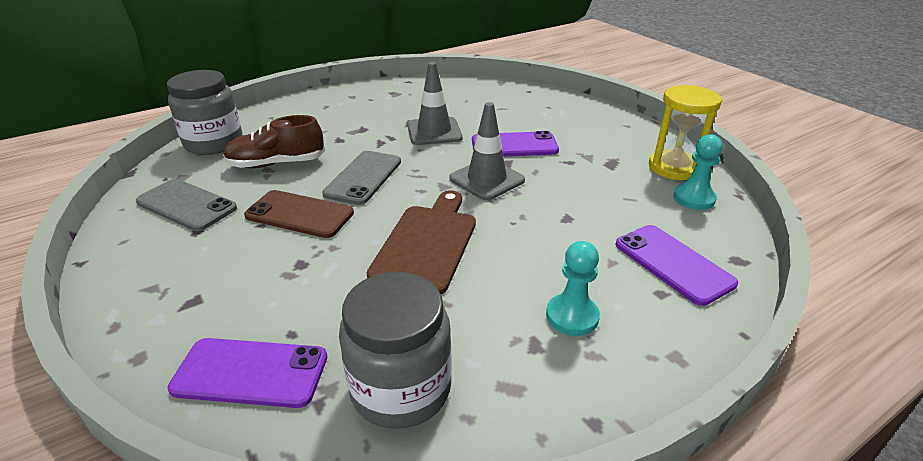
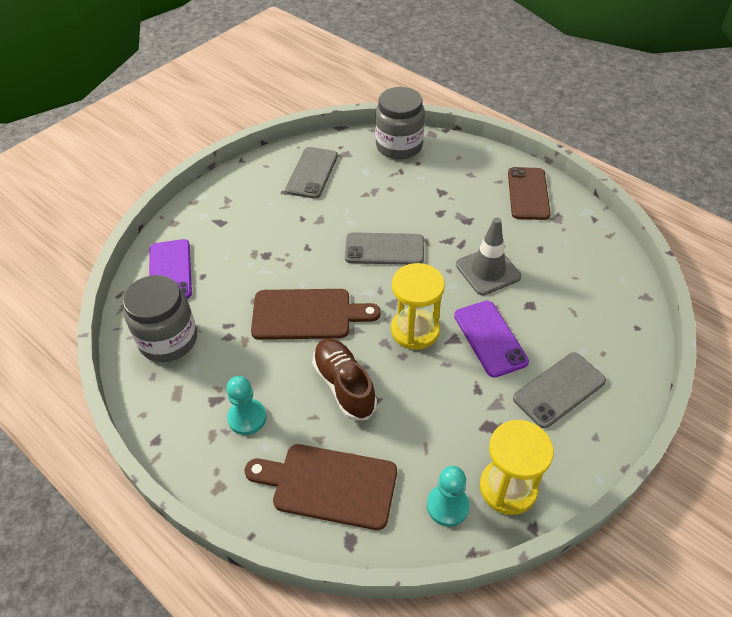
camera: 75 degrees right, 15 degrees up
(276, 163) = (384, 192): brown shoe -> brown shoe (344, 385)
(299, 214) = (320, 232): brown phone -> brown phone (528, 194)
(487, 179) = (415, 330): grey traffic cone -> yellow hourglass
(579, 129) = (559, 390): none -> grey phone
(673, 264) = (329, 485): purple phone -> brown cutting board

